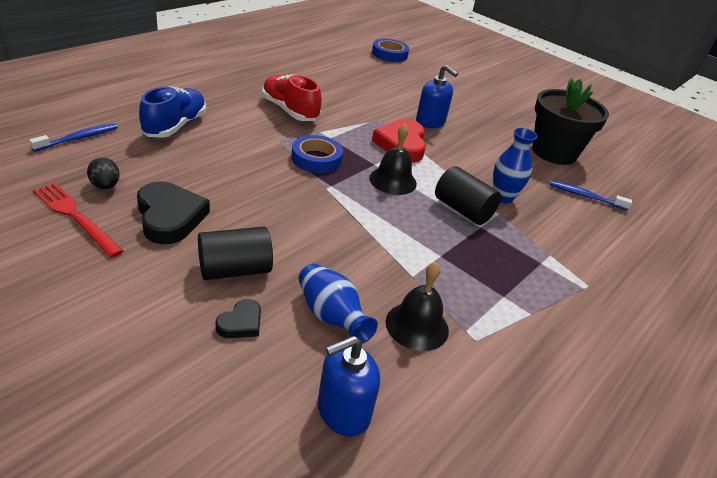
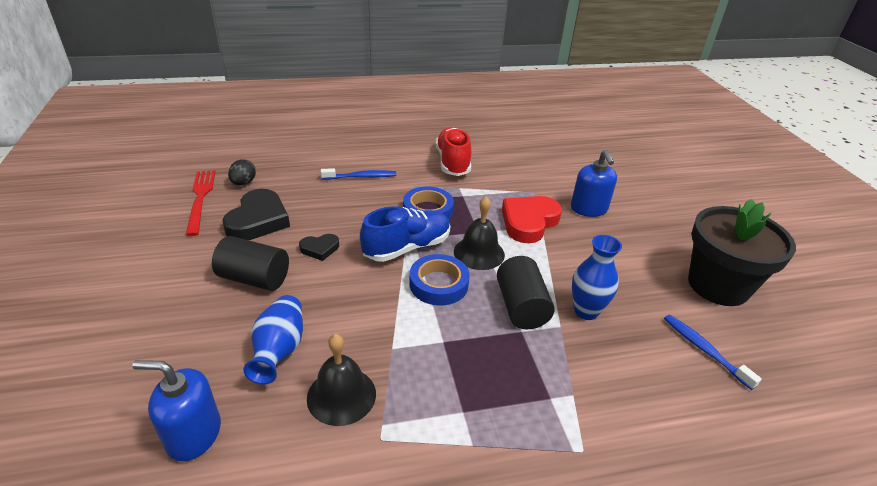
camera: 40 degrees right, 0 degrees up
(78, 138) = (267, 143): blue toothbrush -> blue toothbrush (361, 177)
(175, 126) = (343, 151): blue shoe -> blue shoe (407, 248)
(241, 323) = (209, 322): black heart -> black heart (320, 249)
(389, 54) = (619, 132): blue tape -> blue tape (438, 284)

